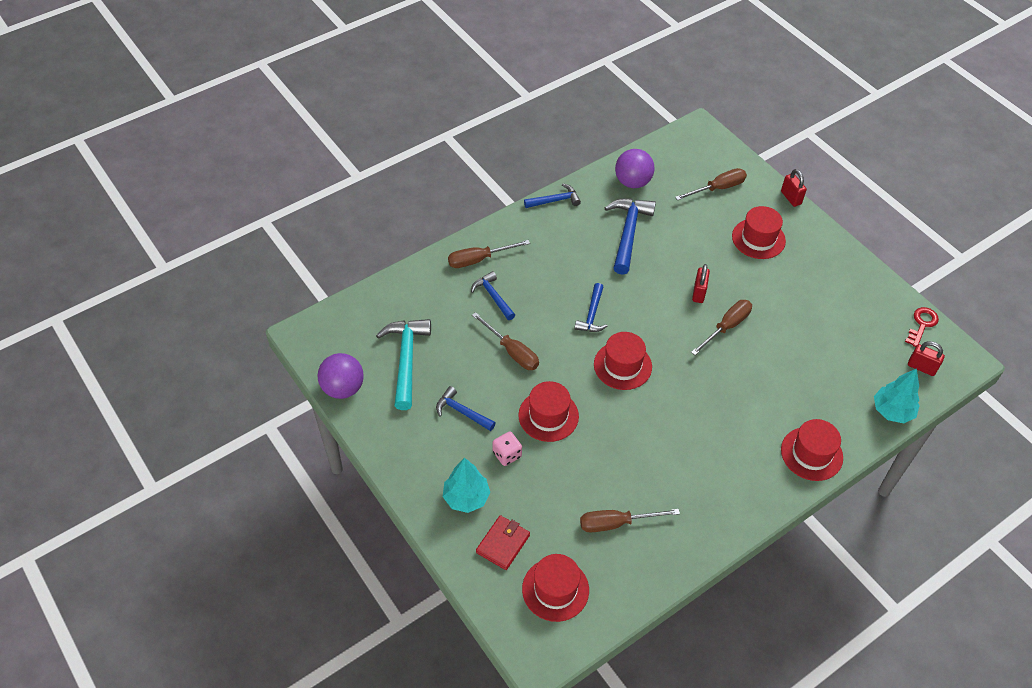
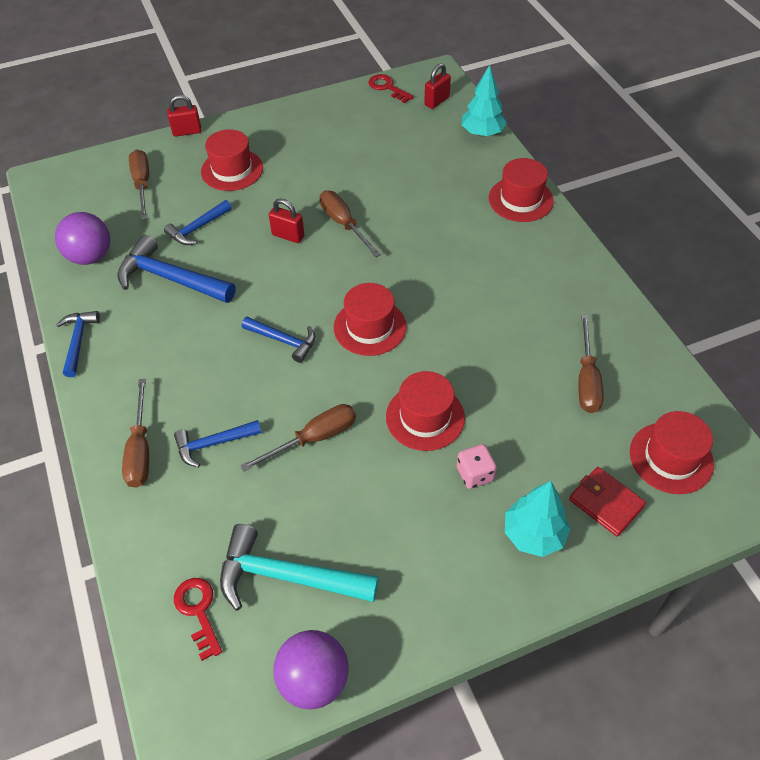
camera: 75 degrees left, 0 degrees up
(375, 320) = (198, 611): none -> red key
(462, 412) = (396, 516): blue hammer -> blue hammer (197, 228)

